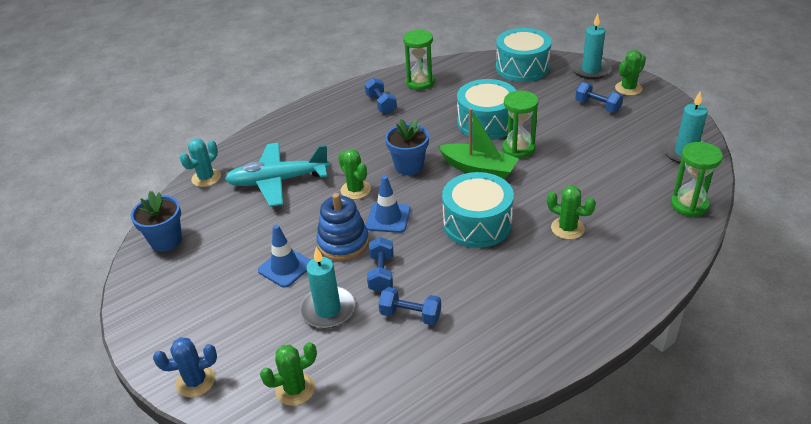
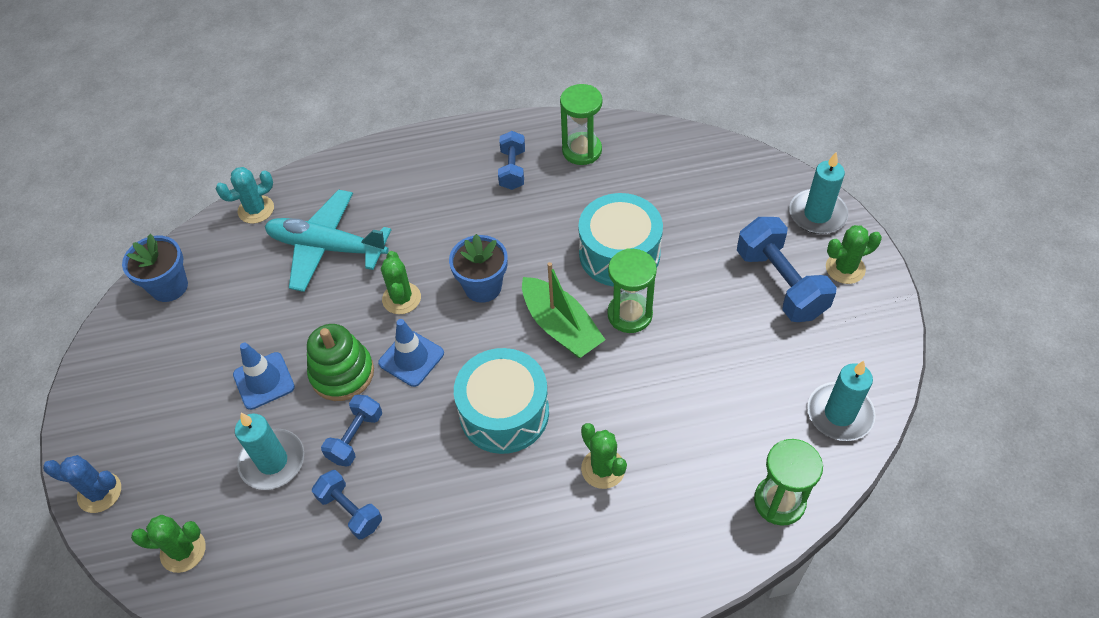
camera: 25 degrees right, 15 degrees up
(343, 243) = (342, 373): blue stacking toy -> green stacking toy
(522, 67) = (728, 174): turquoise drum -> none
(597, 106) = (780, 283): blue dumbbell -> blue dumbbell, size x1.70

